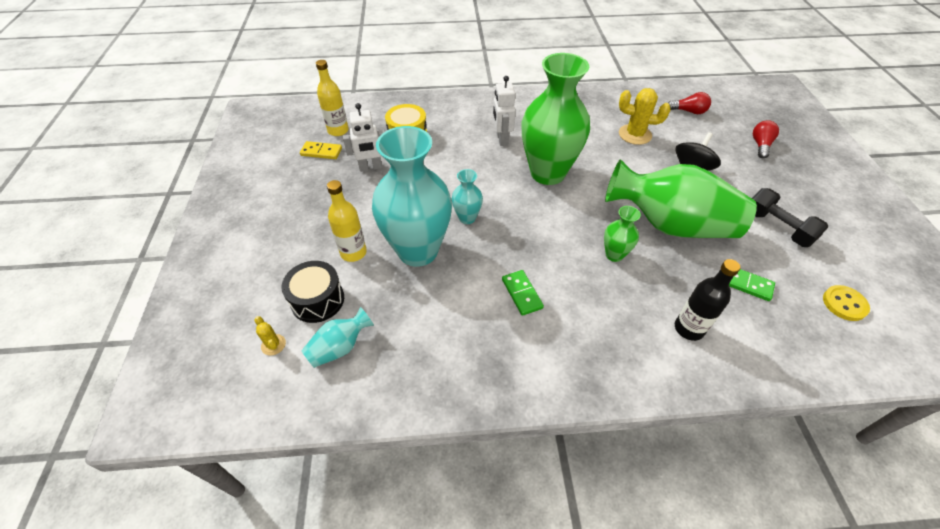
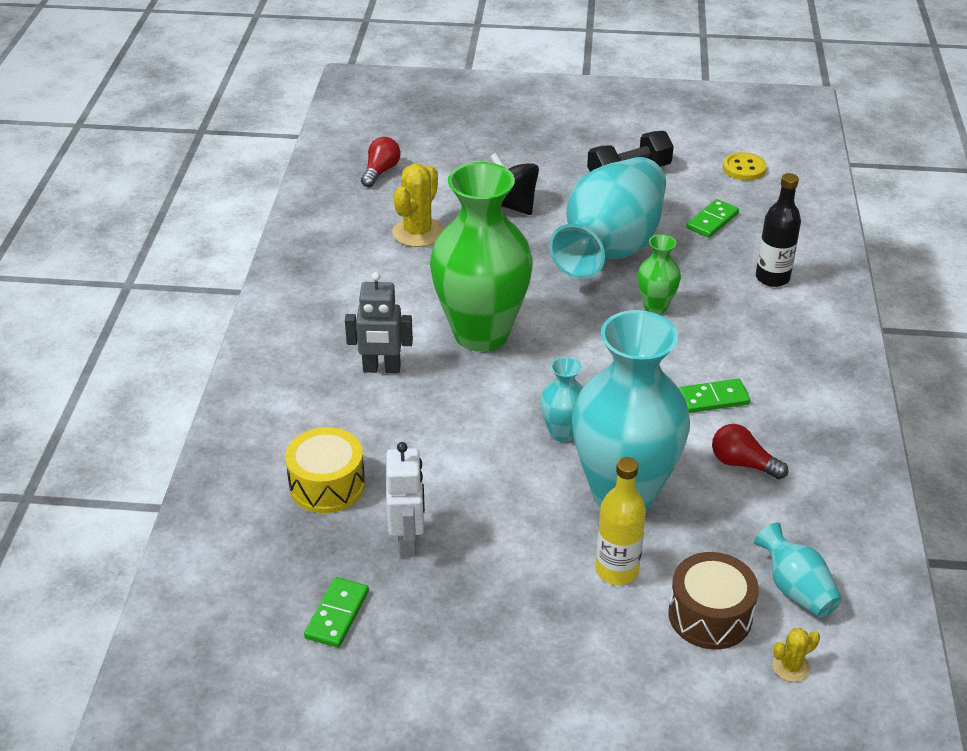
camera: 80 degrees left, 10 degrees down
(317, 300) = (710, 615): black drum -> brown drum
(321, 152) = (337, 614): yellow domino -> green domino
(338, 130) = (274, 588): yellow bottle -> none
(501, 139) = (381, 369): white robot -> grey robot
(670, 225) = (610, 248): green vase -> turquoise vase
(760, 145) = (477, 137): red light bulb -> red light bulb (743, 464)

